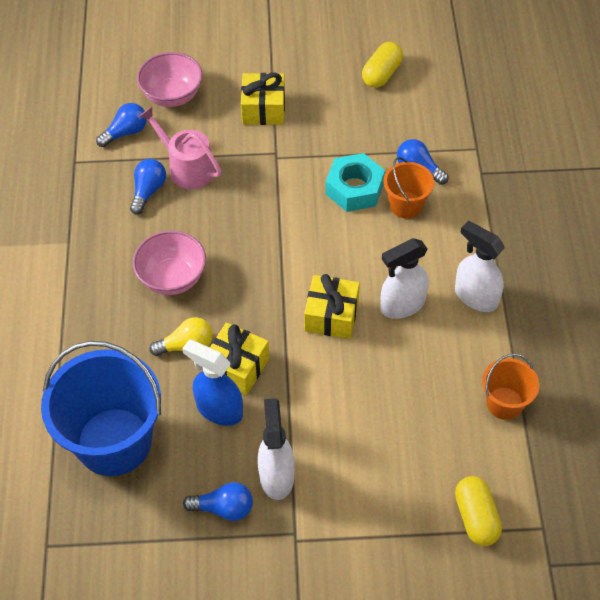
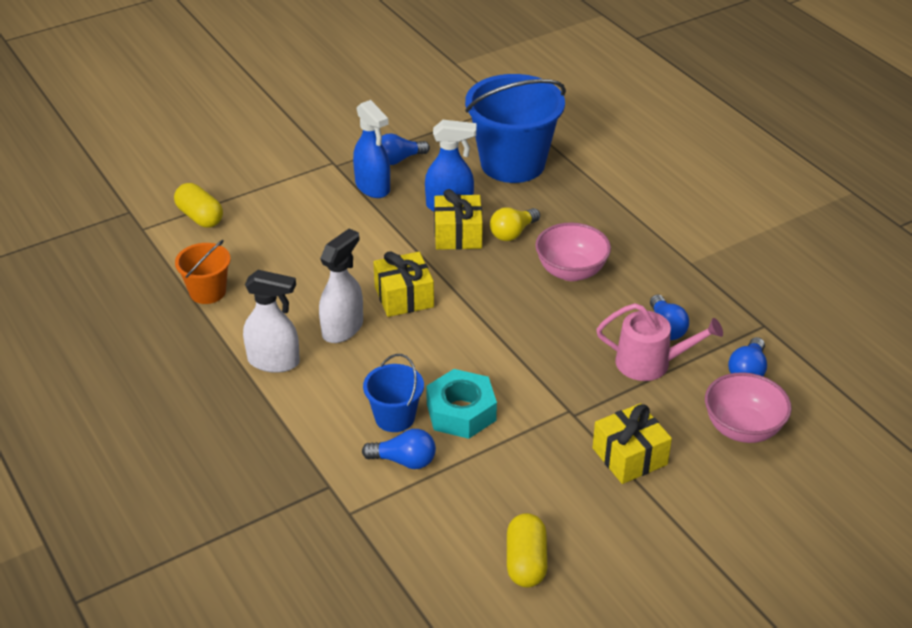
camera: 150 degrees right, 15 degrees down
(276, 476) = (373, 187): white spray bottle -> blue spray bottle
(406, 205) = (395, 417): orange bucket -> blue bucket

